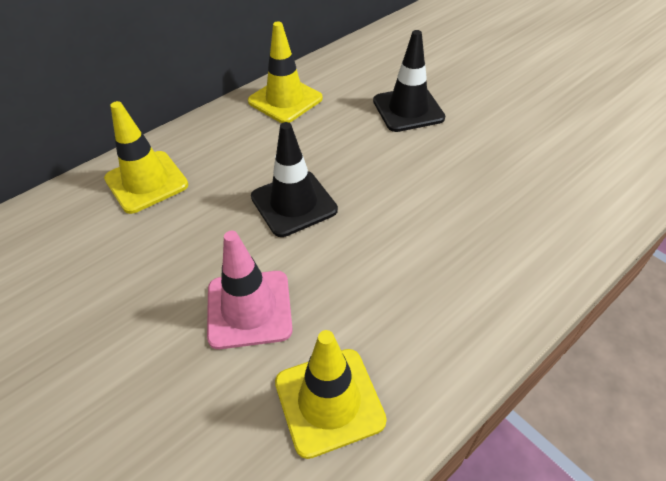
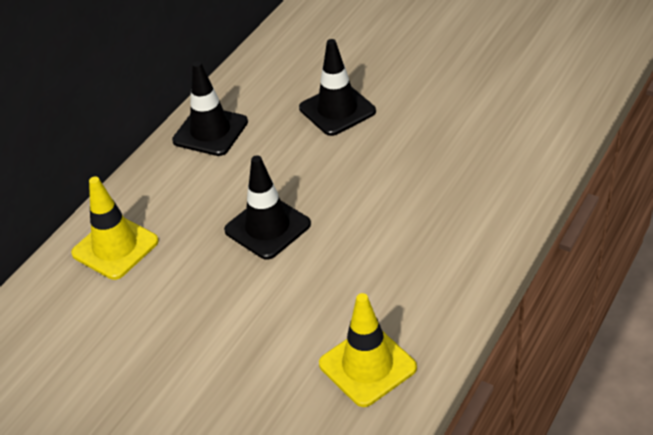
camera: 15 degrees left, 5 degrees down
(249, 309) = (271, 322): pink traffic cone -> none
(285, 100) = (210, 131): yellow traffic cone -> black traffic cone

